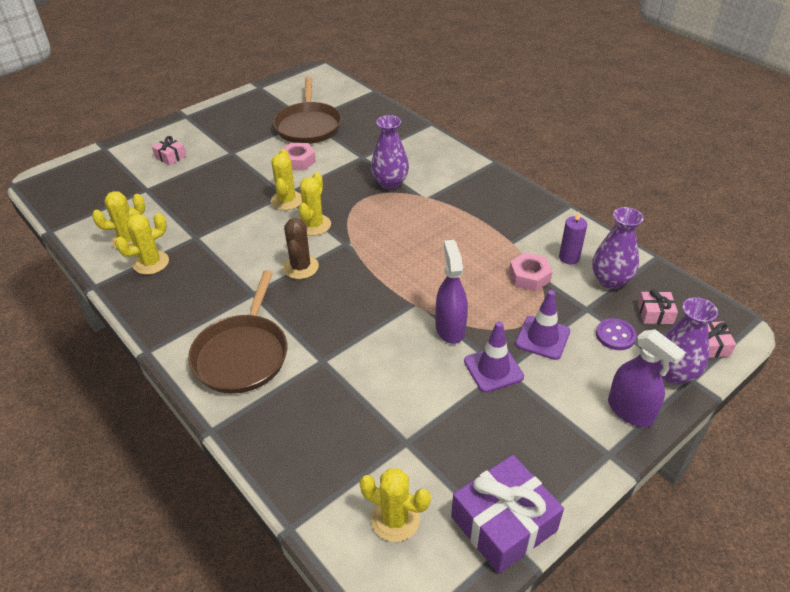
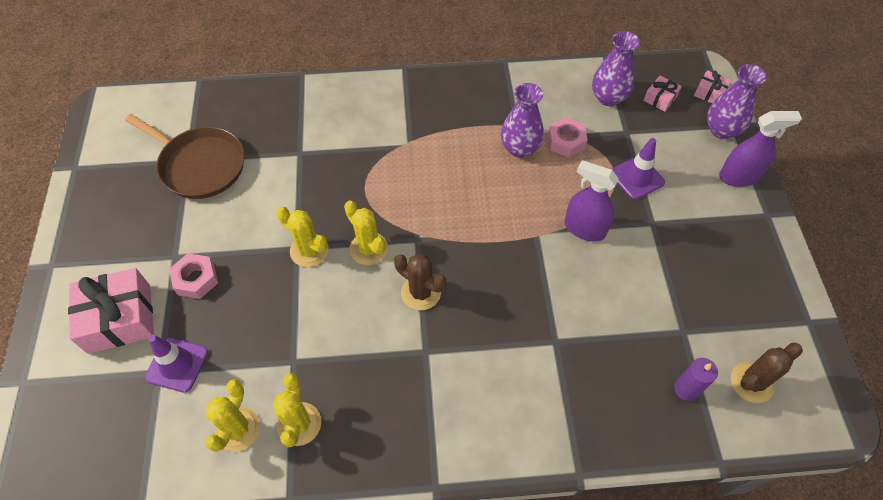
camera: 55 degrees left, 15 degrees up
(170, 157) = (119, 318): pink gift -> pink gift, size x2.04
(242, 354) = (502, 402): brown pan -> none
(298, 161) = (253, 206): pink nut -> pink nut (196, 279)
(390, 183) = (361, 156): purple vase -> purple vase (519, 148)
(395, 519) = (752, 382): yellow cactus -> brown cactus
(493, 369) = (647, 229): purple traffic cone -> purple traffic cone (177, 364)
(503, 523) = (791, 315): purple gift -> none
(569, 258) = (564, 104): purple candle -> purple candle (686, 389)
(615, 335) = (665, 135): purple button -> none

